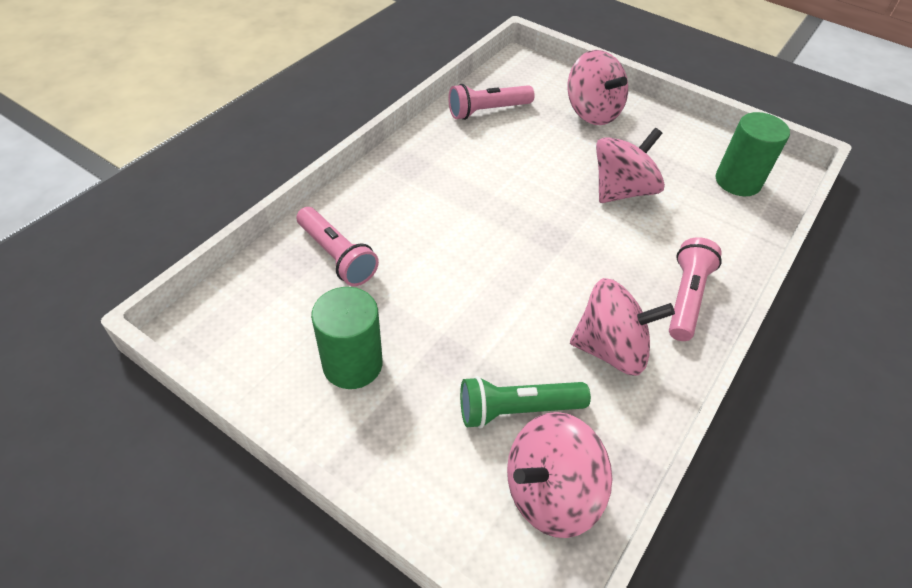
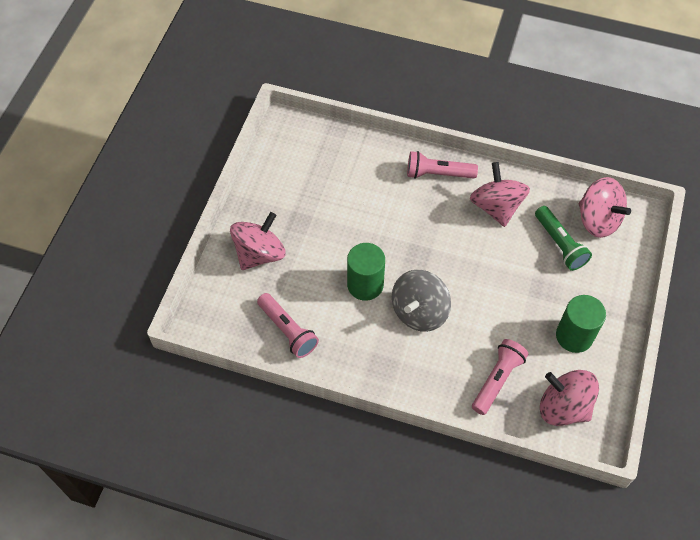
camera: 105 degrees left, 10 degrees up
(466, 214) = (419, 311): none -> grey spinning top
(621, 190) = (351, 220): pink spinning top -> pink spinning top (563, 407)
(738, 181) = (310, 152): green cylinder -> green cylinder (365, 285)

